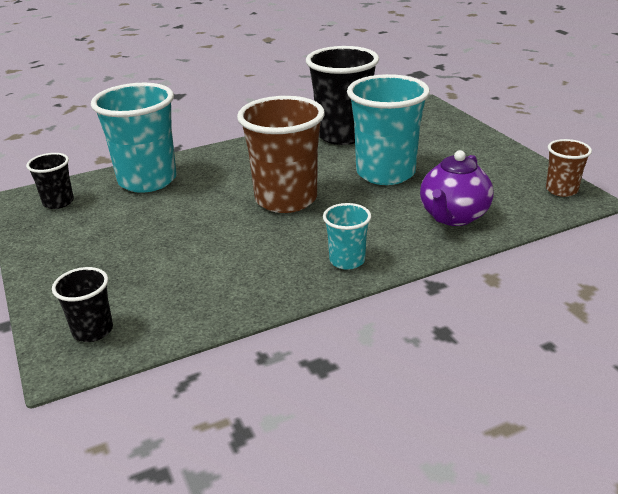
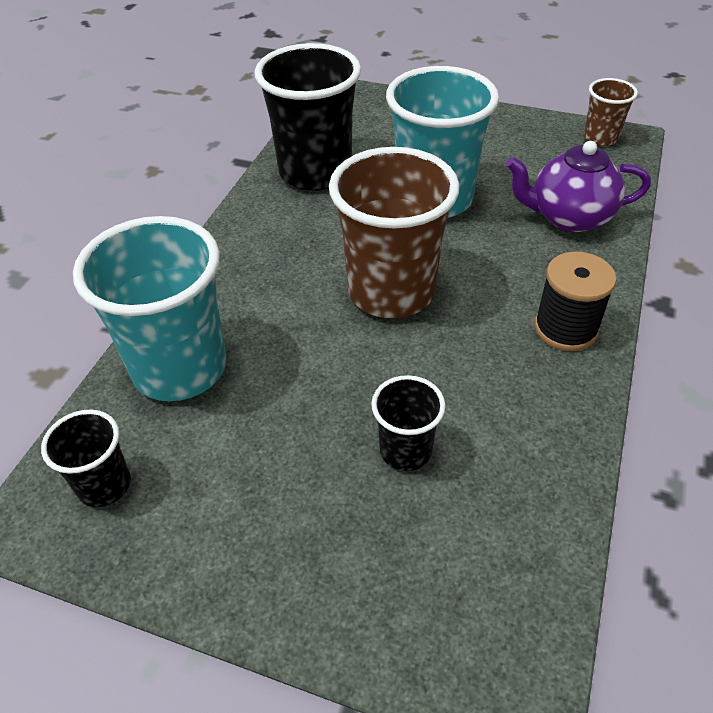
camera: 45 degrees left, 15 degrees up
(93, 330) = (478, 623): black cup -> black cup (405, 451)
(347, 260) = (565, 328): turquoise cup -> black spool
(453, 217) = (569, 217): purple teapot -> purple teapot turned 105 degrees clockwise

